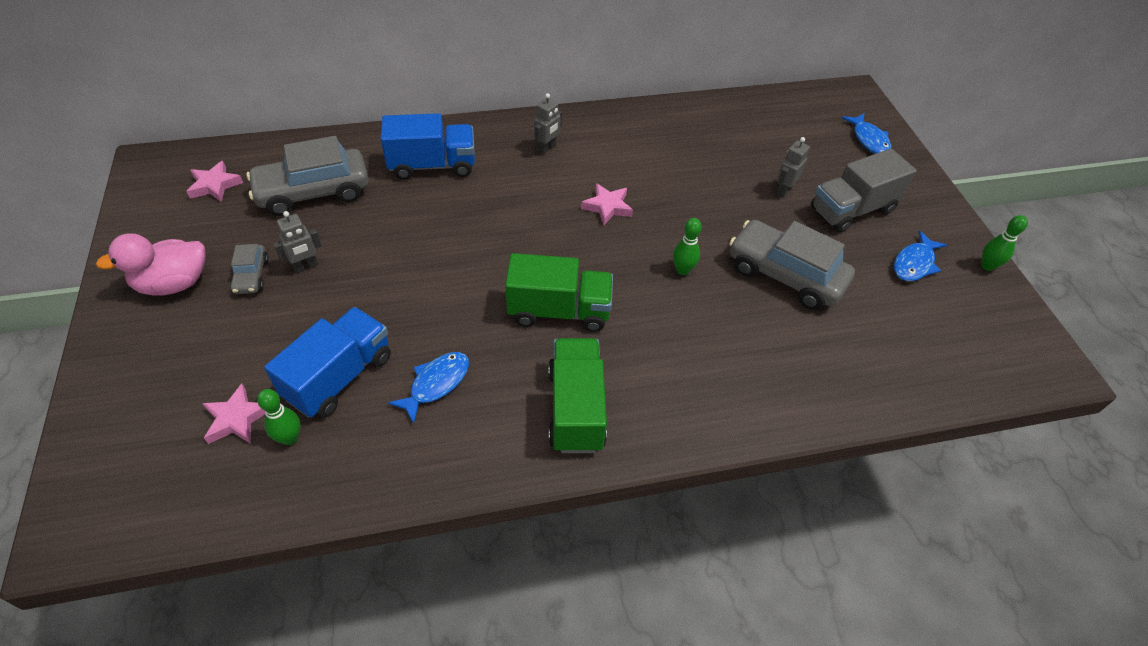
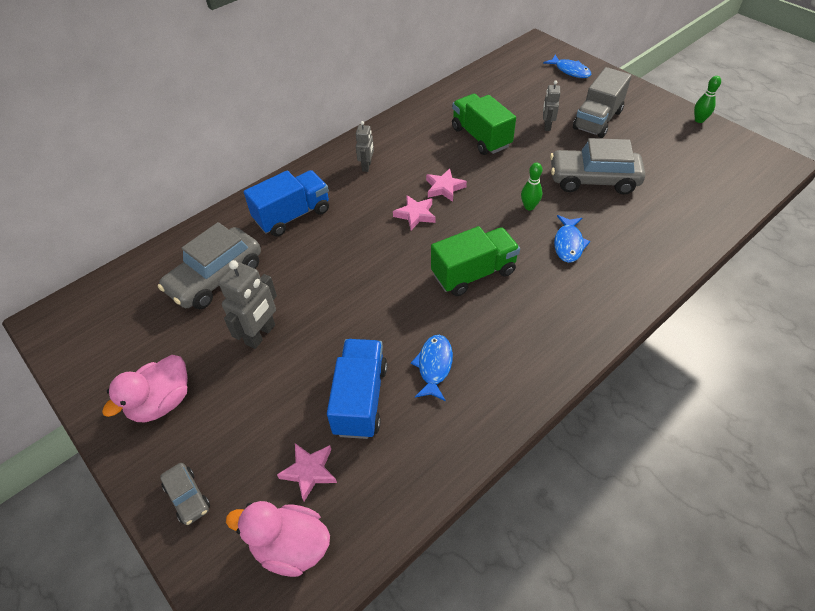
camera: 25 degrees left, 0 degrees up
(163, 477) = (291, 546): none -> pink duck
(215, 185) = (125, 311): pink star -> pink star (415, 215)
(251, 276) = (223, 363): grey car -> grey car (187, 497)
(290, 438) = (363, 461): green bowling pin -> none
(306, 266) = (261, 335): grey robot -> grey robot, size x1.64
(575, 408) = (540, 331): green truck -> green truck (481, 137)
(914, 263) = (659, 137): blue fish -> blue fish (568, 244)

